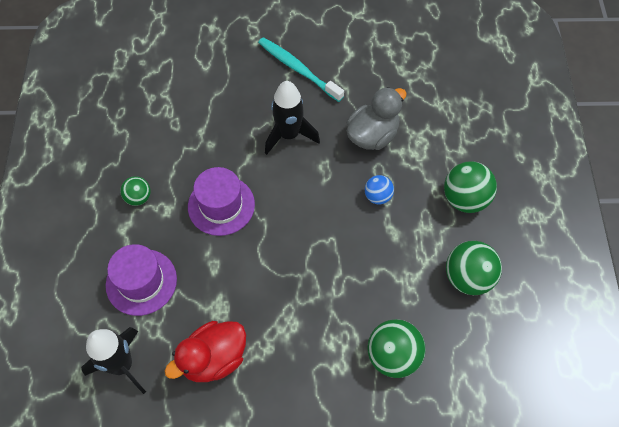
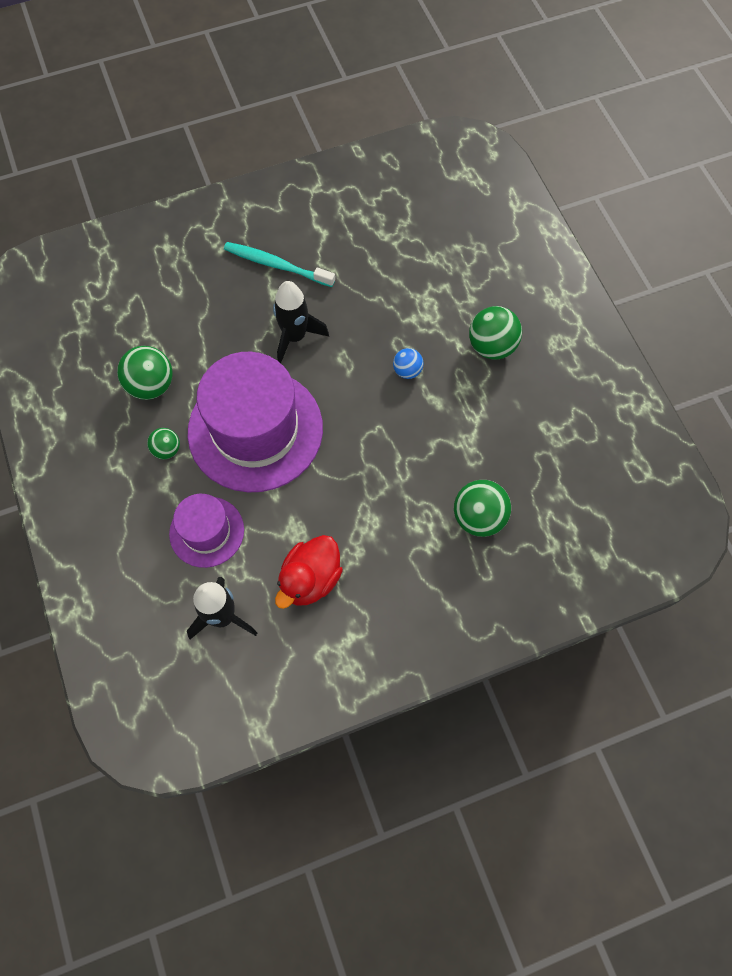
camera: 20 degrees left, 5 degrees up
(221, 205) = (255, 430): purple hat -> purple hat, size x1.90
(372, 135) = (379, 311): grey duck -> none
(468, 277) = (521, 421): green ball -> green ball (151, 385)

